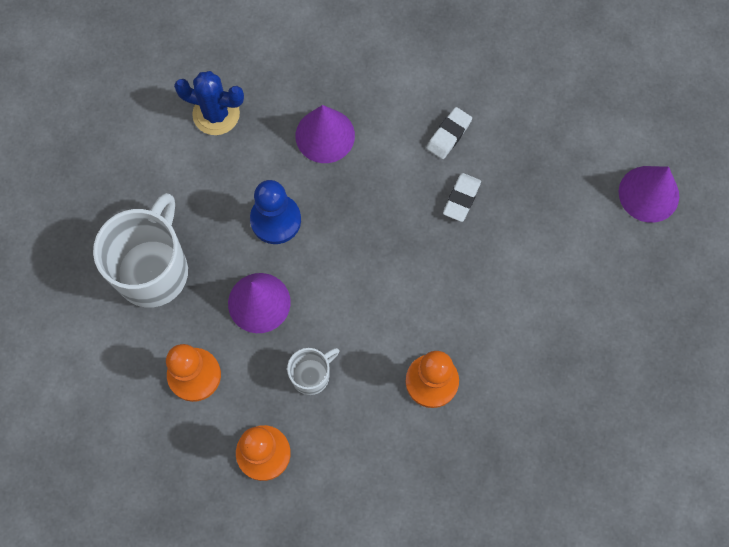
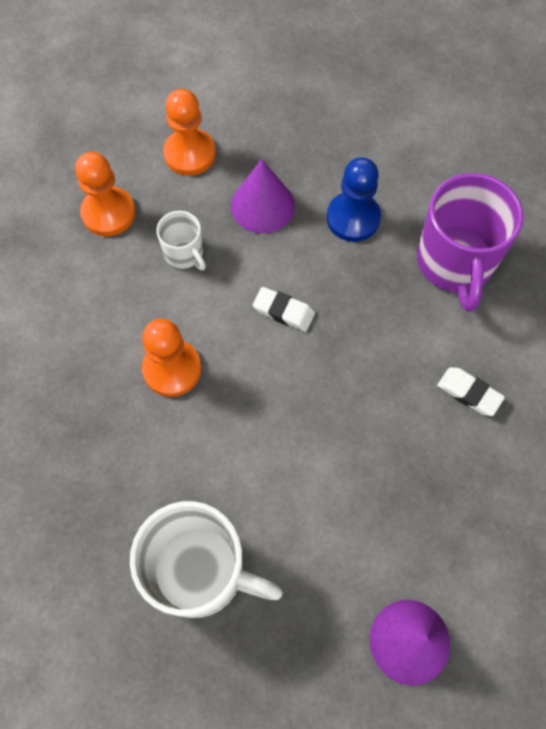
camera: 90 degrees right, 5 degrees down
(153, 270) = (296, 117): white mug -> white mug (201, 571)
(216, 114) = (469, 162): blue cactus -> none
(325, 135) = (455, 263): purple cone -> purple mug
(461, 199) = (388, 405): white eraser -> white eraser (283, 311)

